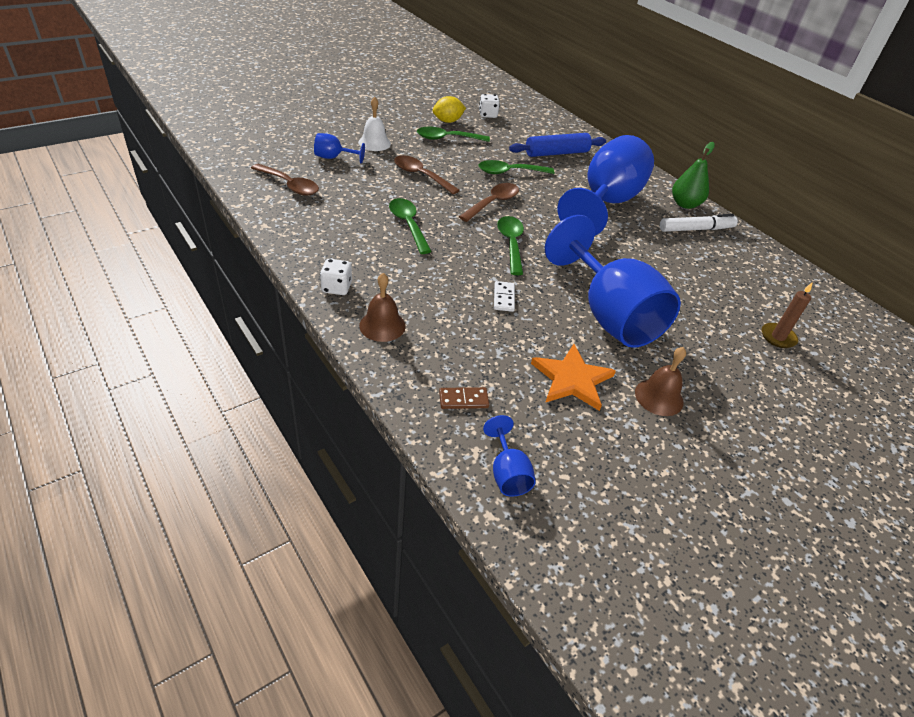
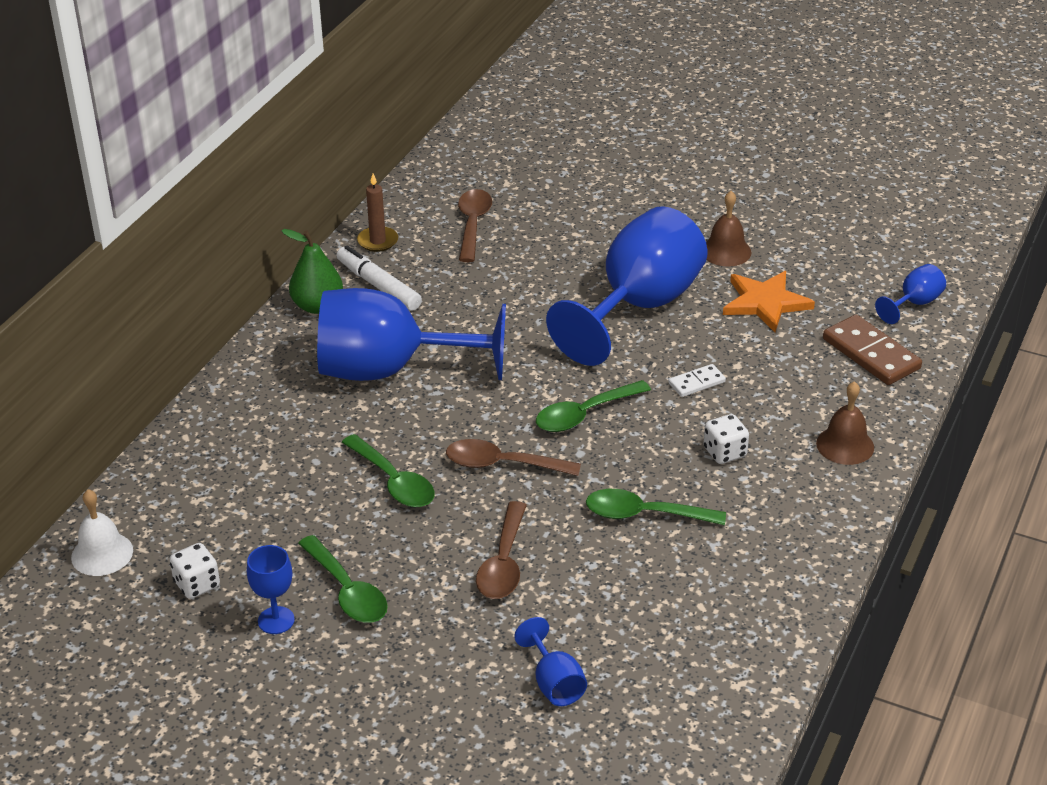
camera: 115 degrees left, 5 degrees down
(290, 185) = (685, 680): brown spoon -> brown spoon (473, 224)
(336, 288) = (832, 508): white dice -> white dice (724, 452)
(374, 143) = (454, 665): white bell -> white bell (102, 553)
(408, 225) = (644, 514): green spoon -> green spoon turned 60 degrees clockwise
(448, 121) = (276, 620): yellow lemon -> blue goblet
(463, 400) = (871, 354): brown domino -> brown domino, size x1.85
(556, 153) = (276, 457): blue rolling pin -> none
(778, 337) = (548, 202): brown candle -> brown candle (377, 241)

